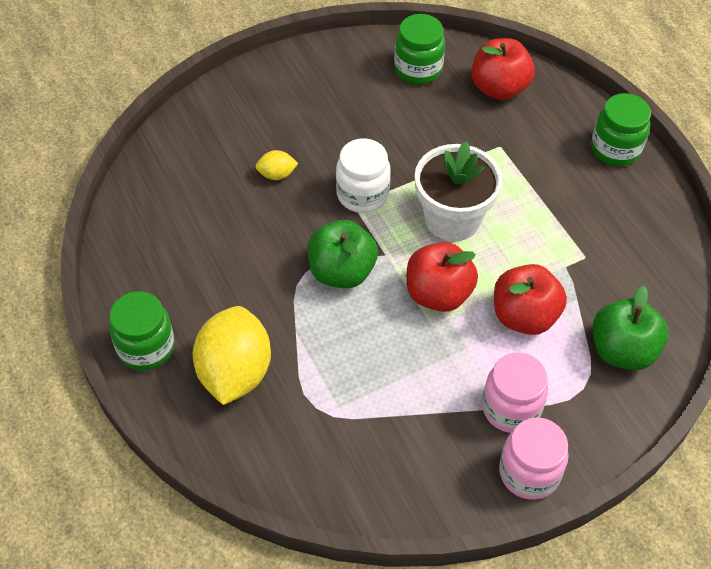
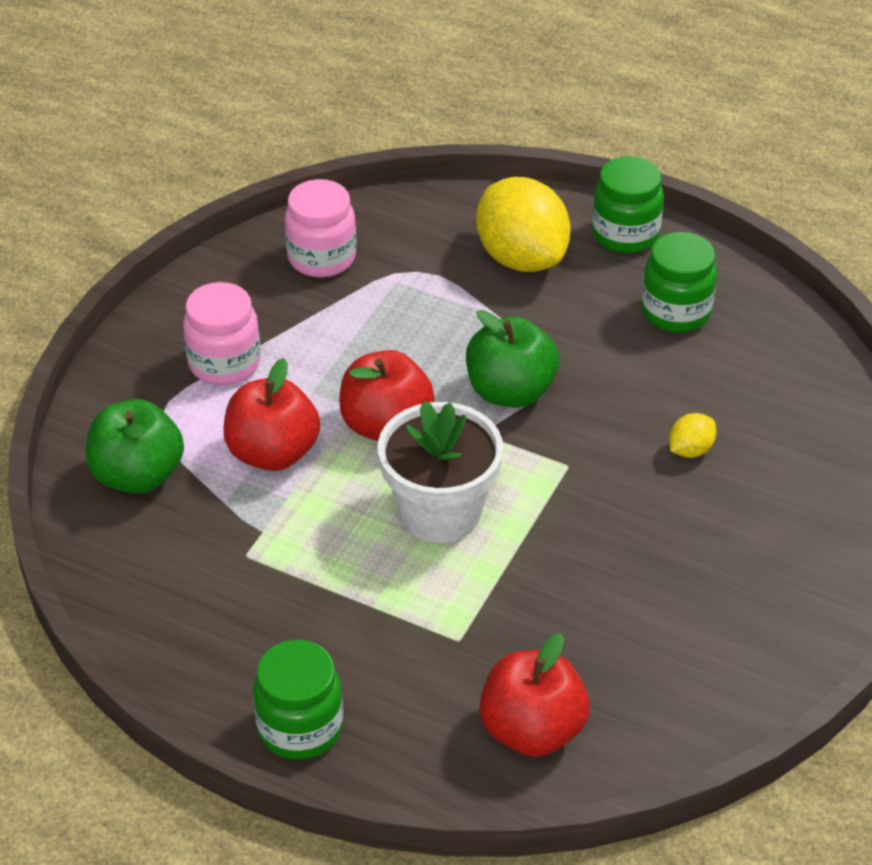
camera: 145 degrees right, 10 degrees down
(362, 194) = (570, 482): white jar -> none
(418, 69) = (669, 692): green jar -> green jar (676, 312)
(529, 473) = (168, 322): pink jar -> pink jar (322, 258)

